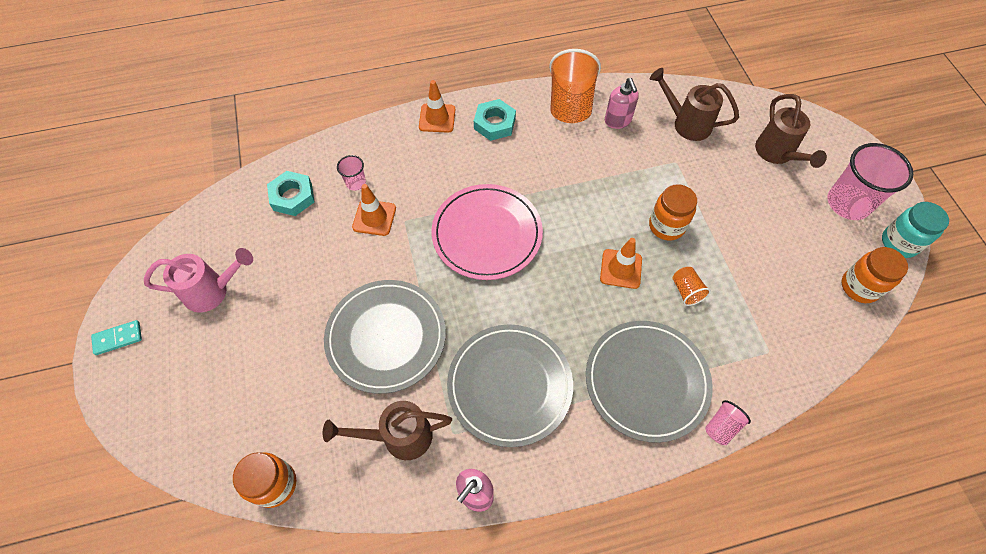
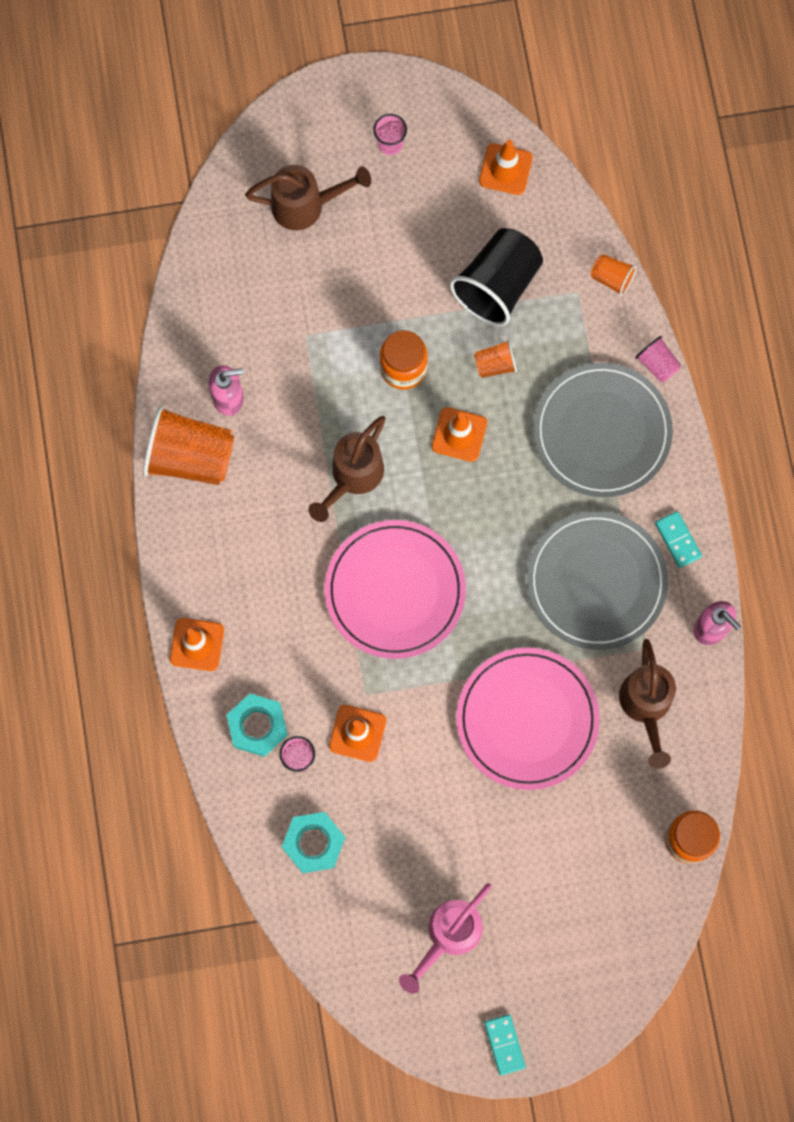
camera: 85 degrees left, 15 degrees up
(212, 291) = (449, 935): pink watering can -> pink watering can turned 135 degrees counterclockwise
(386, 337) = (527, 719): grey plate -> pink plate
(494, 123) = (215, 565): turquoise nut -> turquoise nut (257, 726)
(557, 456) = (677, 540): none -> turquoise domino
(686, 123) = (242, 308): brown watering can -> brown watering can (353, 477)
(755, 288) = (497, 286): none -> black cup
(791, 380) = (612, 278): none -> orange cup
(848, 203) = (390, 143): pink cup -> pink cup, size x0.48
(859, 287) = (505, 169): orange jar -> orange traffic cone
(899, 243) = (451, 104): turquoise jar -> none

